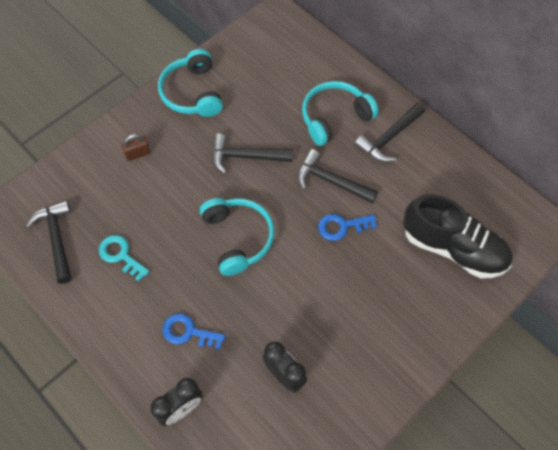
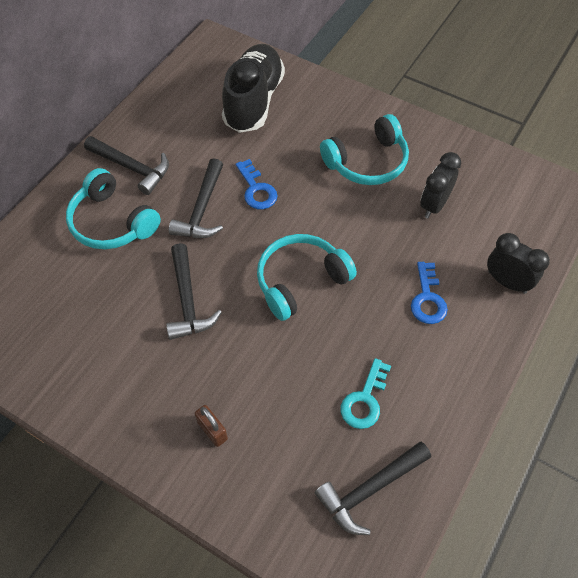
camera: 105 degrees left, 5 degrees down
(192, 93) = (96, 391): turquoise headphones -> turquoise headphones (367, 162)

